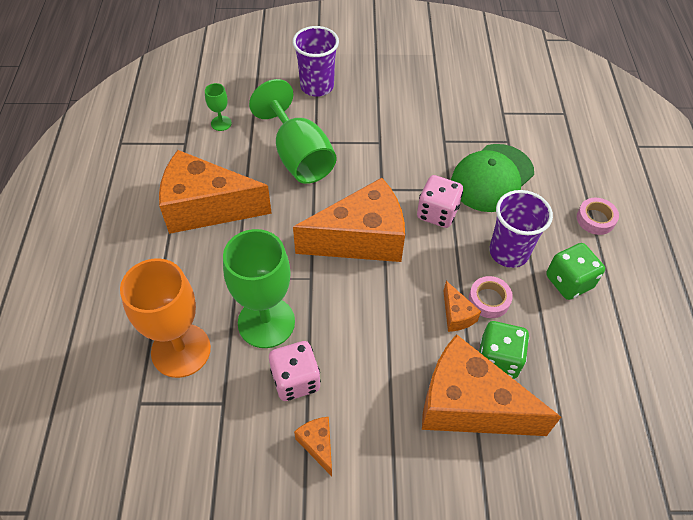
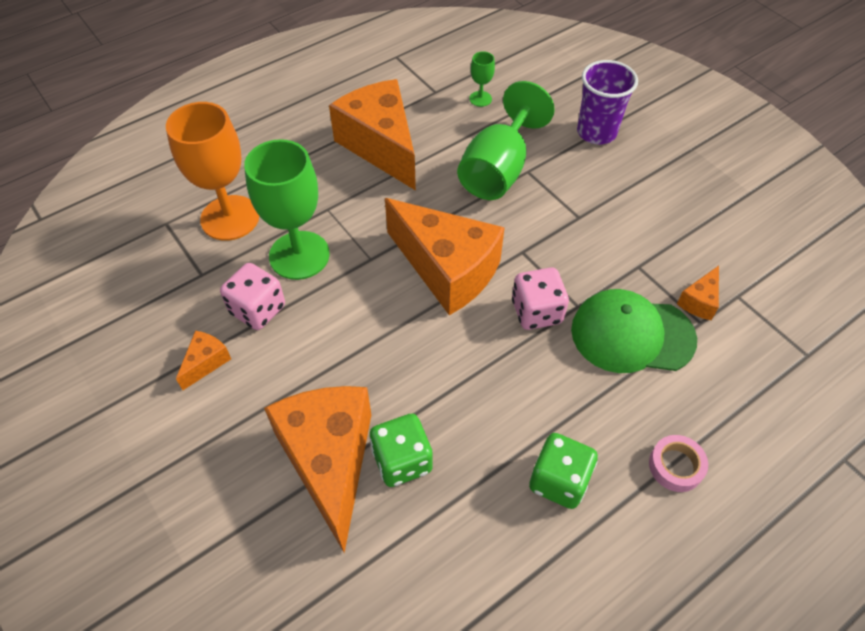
camera: 55 degrees right, 0 degrees up
(456, 315) = (425, 395): orange cheese -> orange cheese (699, 301)
(489, 300) = (468, 415): pink tape -> none
(508, 252) = (546, 401): purple cup -> none

